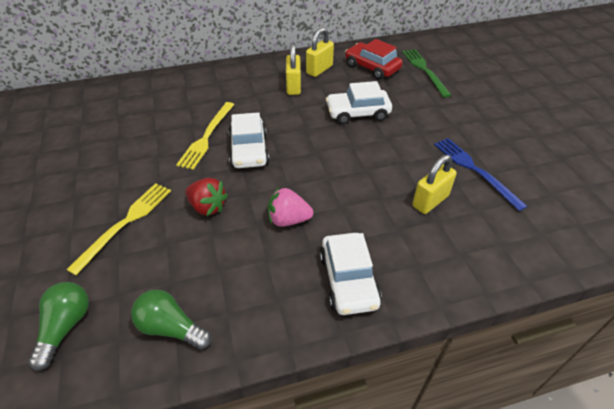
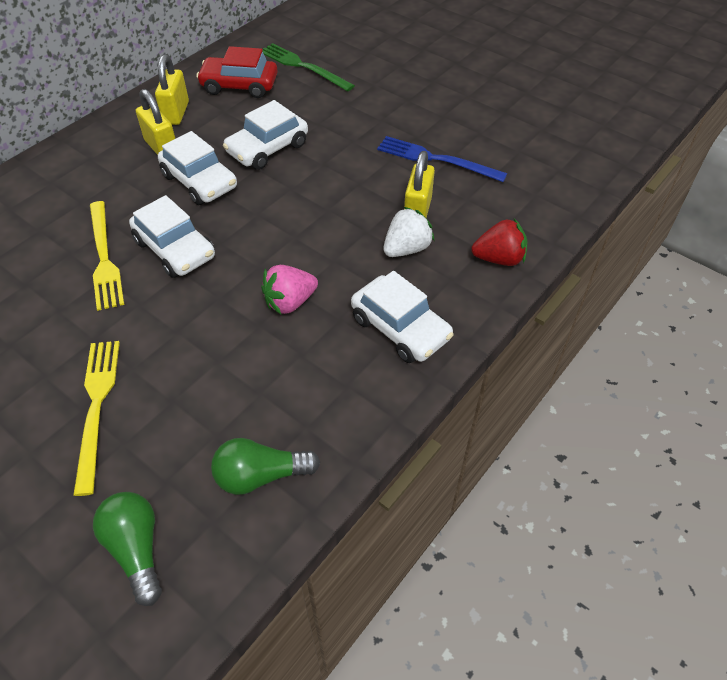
camera: 35 degrees left, 5 degrees up
(207, 207) = (184, 336): red strawberry -> red strawberry (499, 259)
(298, 116) = (200, 181): none -> white car
(400, 224) = (406, 249): none -> white strawberry

